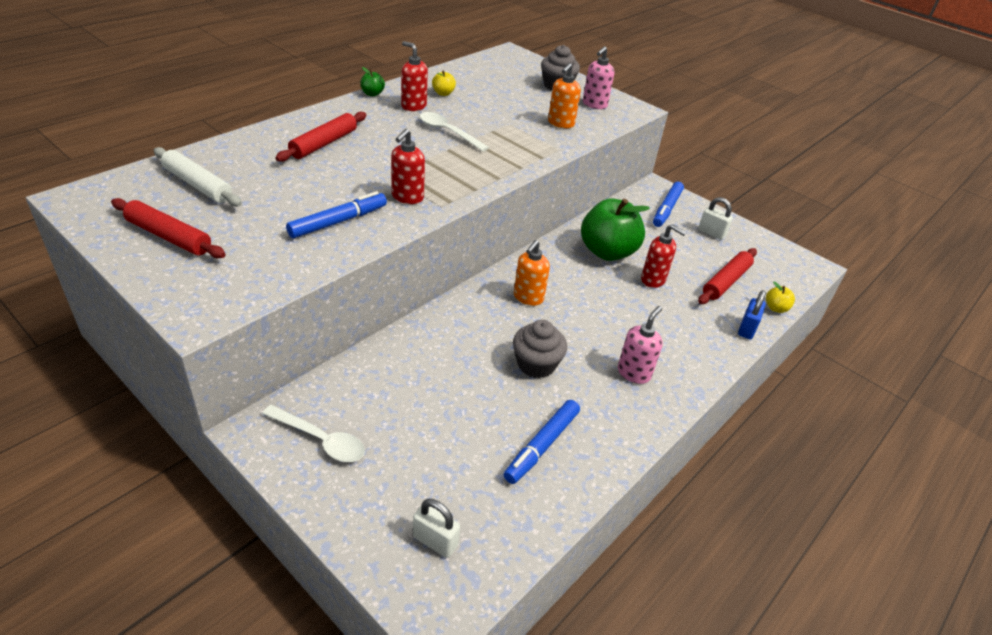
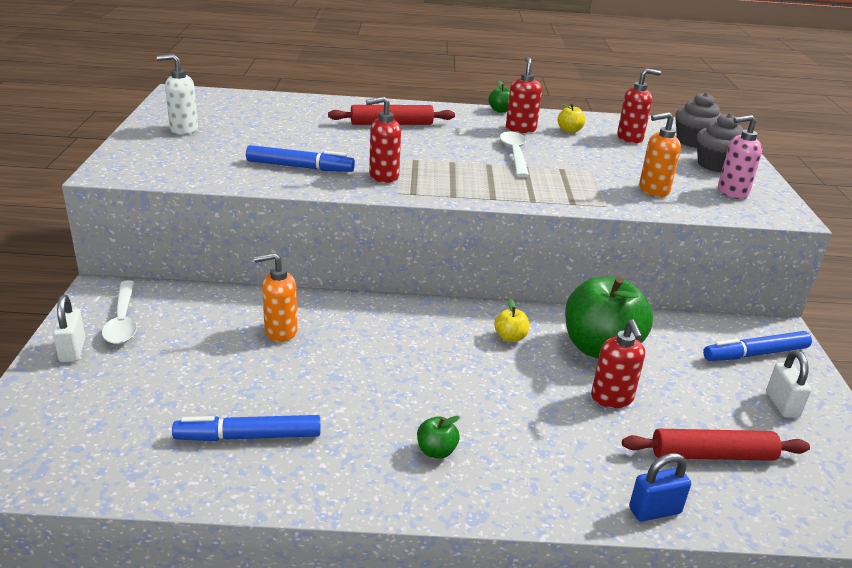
camera: 50 degrees right, 10 degrees down
(168, 237) = (183, 129): red rolling pin -> white soap dispenser
(198, 184) = (258, 113): white rolling pin -> none
(435, 541) = (64, 429): white padlock -> white padlock (72, 350)
(485, 84) = (630, 138): none -> red soap dispenser
(528, 298) = (444, 335): orange soap dispenser -> orange soap dispenser (280, 331)
(536, 364) = (357, 382): grey cupcake -> grey cupcake (693, 141)
(634, 373) = (436, 451): pink soap dispenser -> green apple
(776, 308) = (742, 521): yellow apple -> yellow apple (510, 337)

